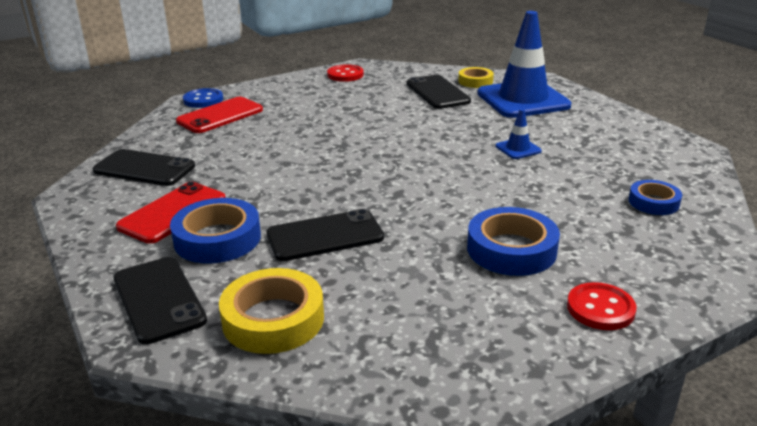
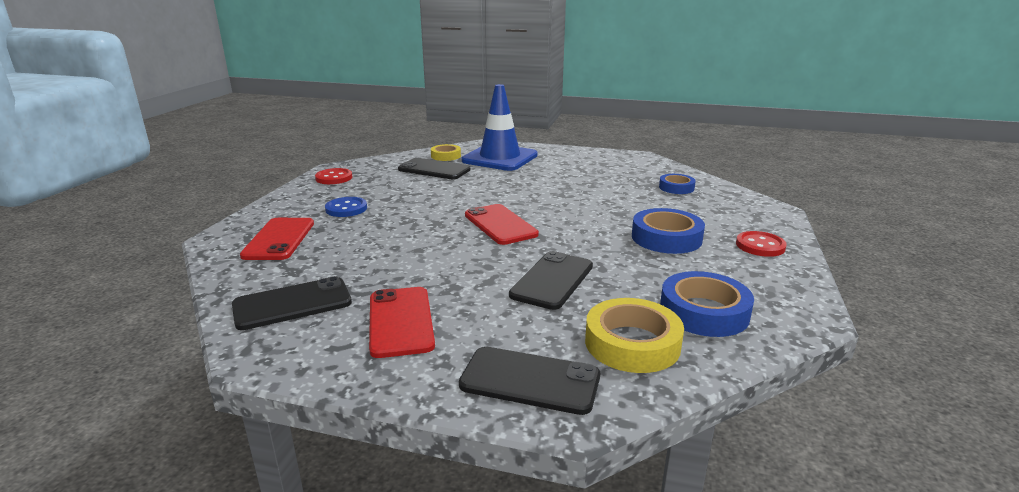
camera: 45 degrees left, 5 degrees down
(203, 100) = (231, 233): blue button -> blue button (346, 209)
(217, 238) = (480, 319): blue tape -> blue tape (704, 312)
(386, 168) = (500, 225): none -> red phone
(518, 149) = (556, 185): blue traffic cone -> none

